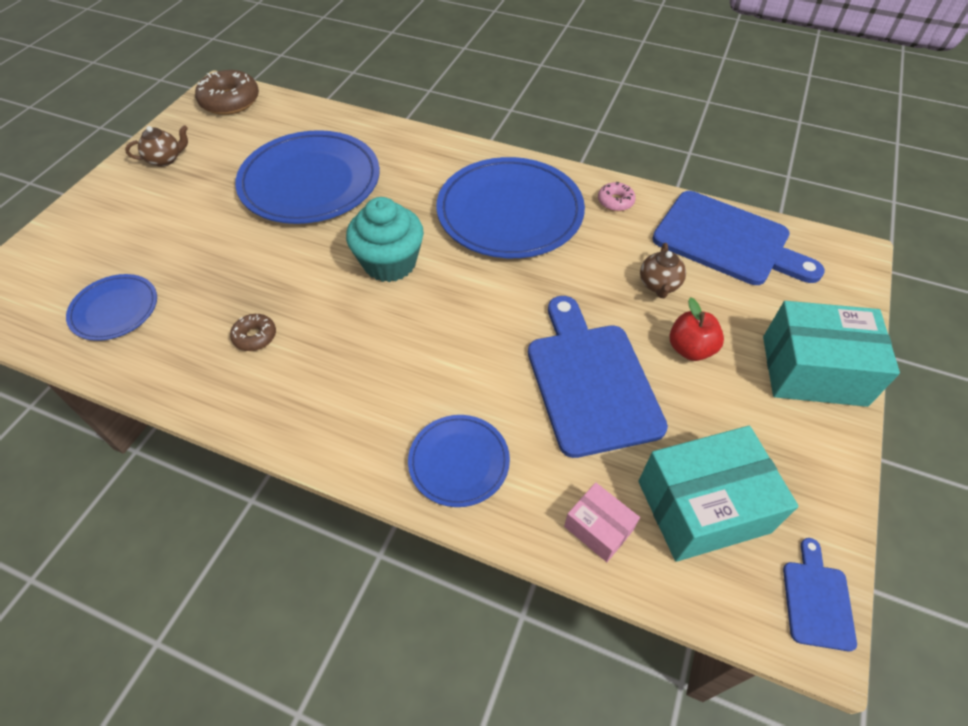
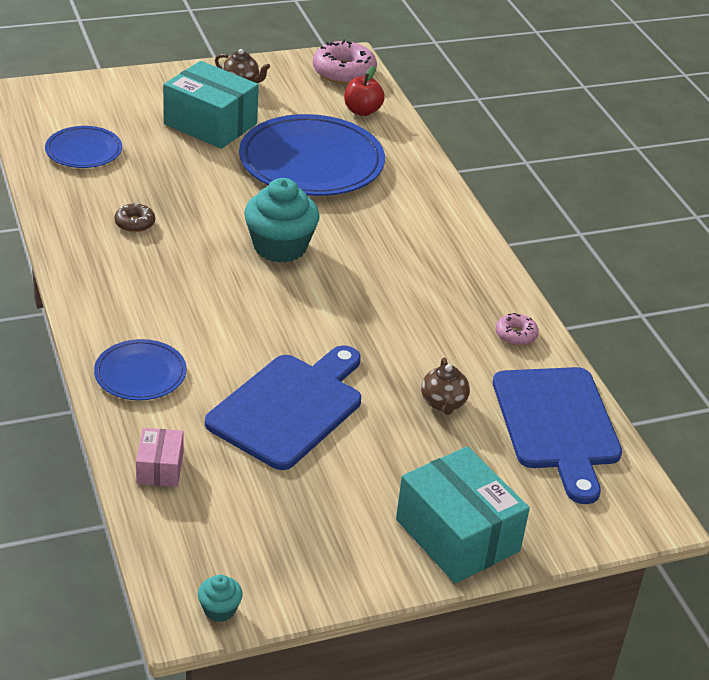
camera: 45 degrees right, 15 degrees down
(230, 101) = (344, 72): brown donut -> pink donut
(510, 212) = (419, 281): blue plate -> none
(659, 285) = (443, 403): brown teapot -> brown teapot turned 60 degrees counterclockwise
(690, 349) = (391, 450): red apple -> red apple (362, 111)
(703, 506) = (238, 517): turquoise box -> turquoise box (210, 124)
(817, 600) = (219, 609): blue cutting board -> turquoise cupcake

